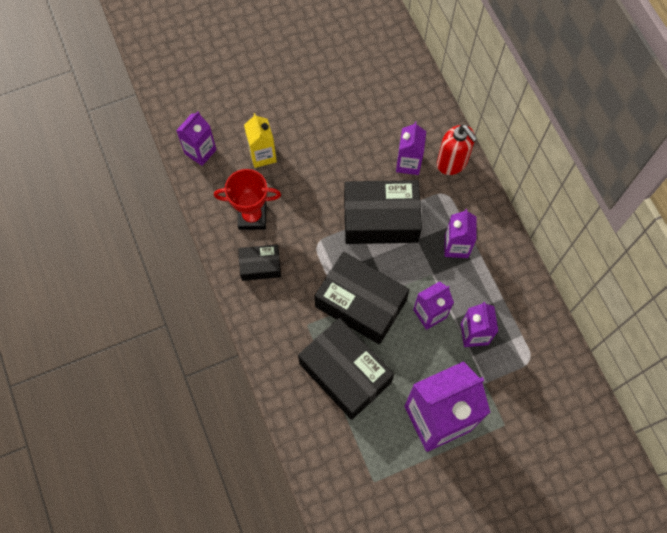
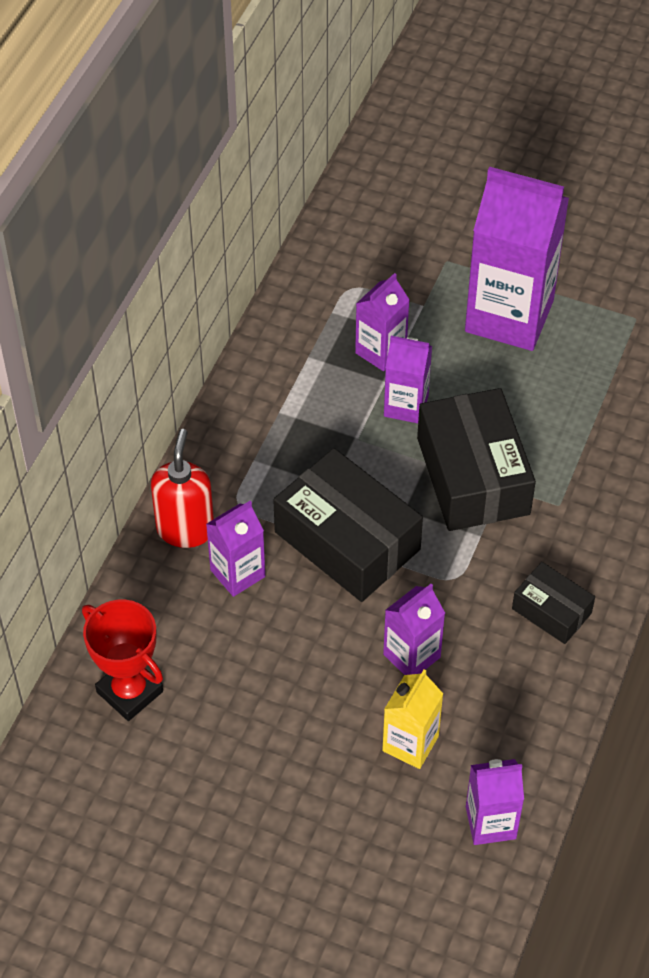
camera: 135 degrees left, 15 degrees down
(252, 217) = (504, 676): red trophy -> red trophy (130, 692)
(345, 373) = (564, 427): black box -> none
(456, 246) = (295, 442): purple carton -> purple carton (411, 656)

